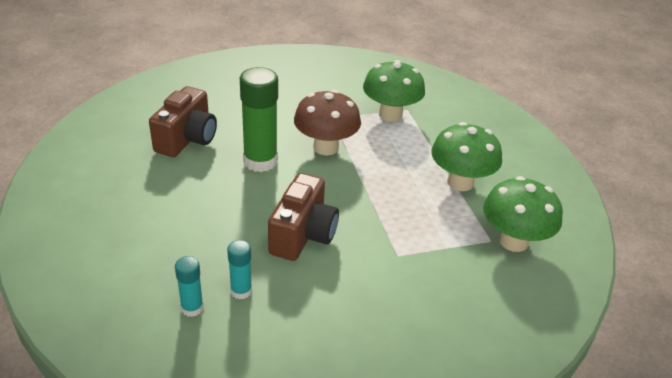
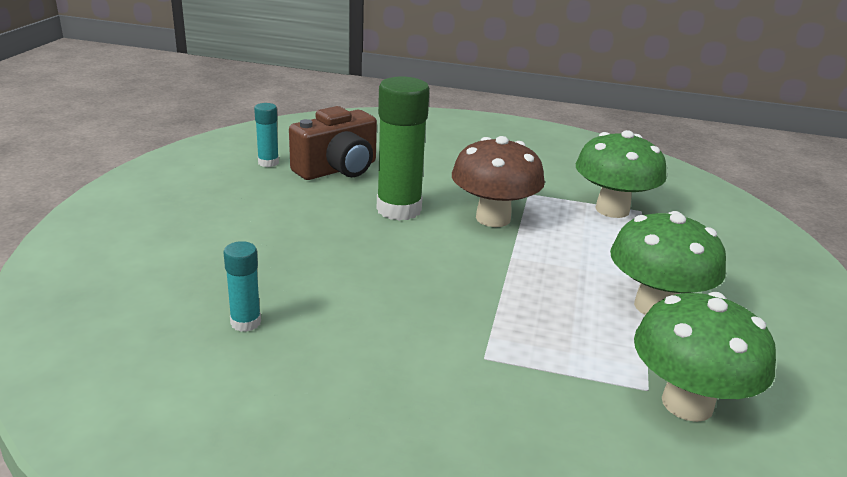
camera: 30 degrees right, 10 degrees down
(192, 308) = (174, 319): turquoise glue stick -> turquoise glue stick (268, 162)
(303, 235) = (378, 293): brown camera -> none

